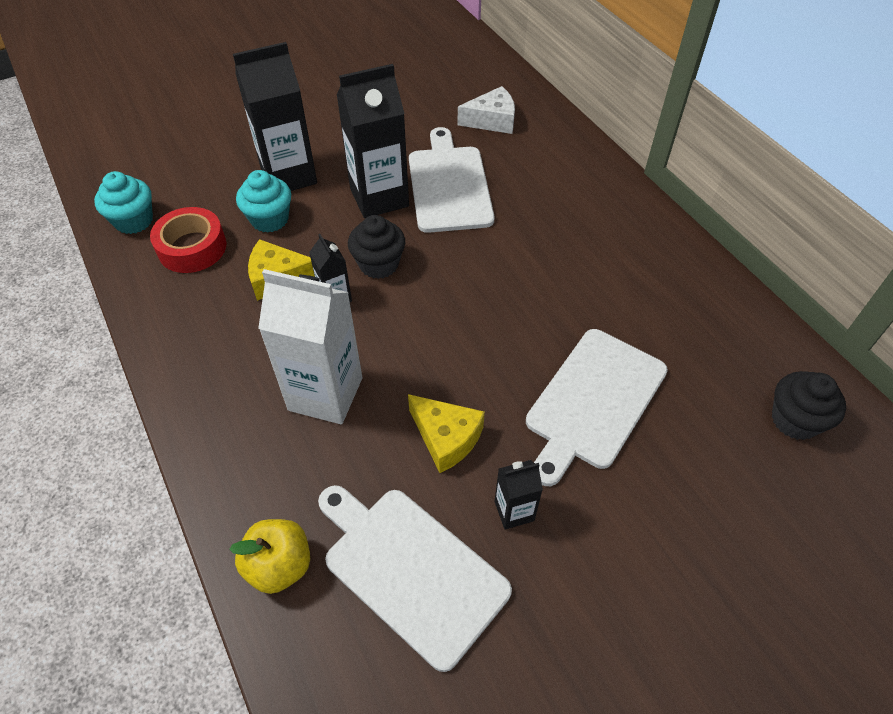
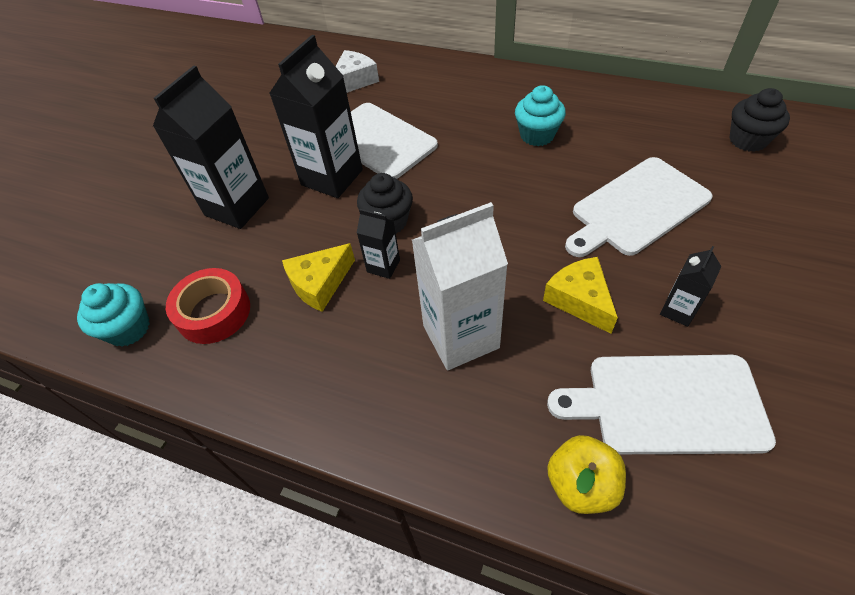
camera: 35 degrees left, 0 degrees up
(269, 219) = (259, 247): turquoise cupcake -> turquoise cupcake (537, 135)
(446, 438) = (579, 300): yellow cheese -> yellow cheese turned 120 degrees counterclockwise
(593, 401) = (636, 208): white cutting board -> white cutting board turned 60 degrees clockwise

